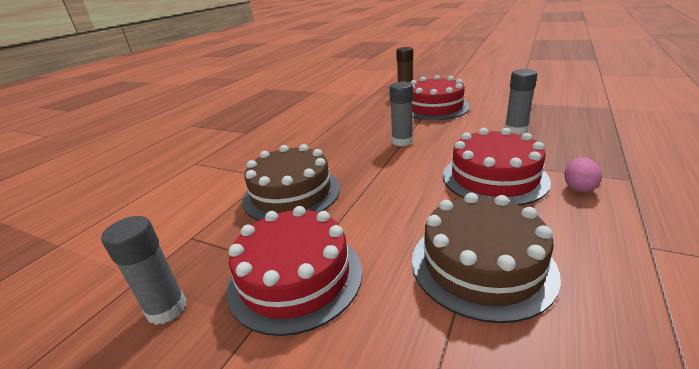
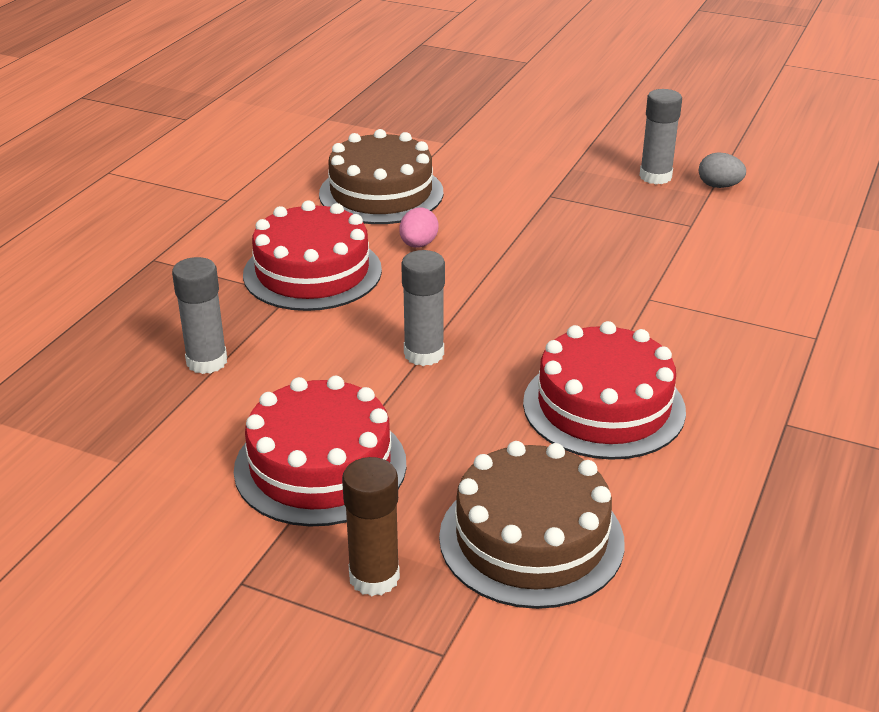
camera: 175 degrees right, 5 degrees up
(114, 293) = (719, 186): none -> grey egg
(291, 193) = (594, 268): brown cake -> brown cake (531, 539)
(295, 277) = (551, 191): red cake -> red cake (604, 406)
(578, 187) = (224, 253): pink egg -> pink egg (418, 244)

